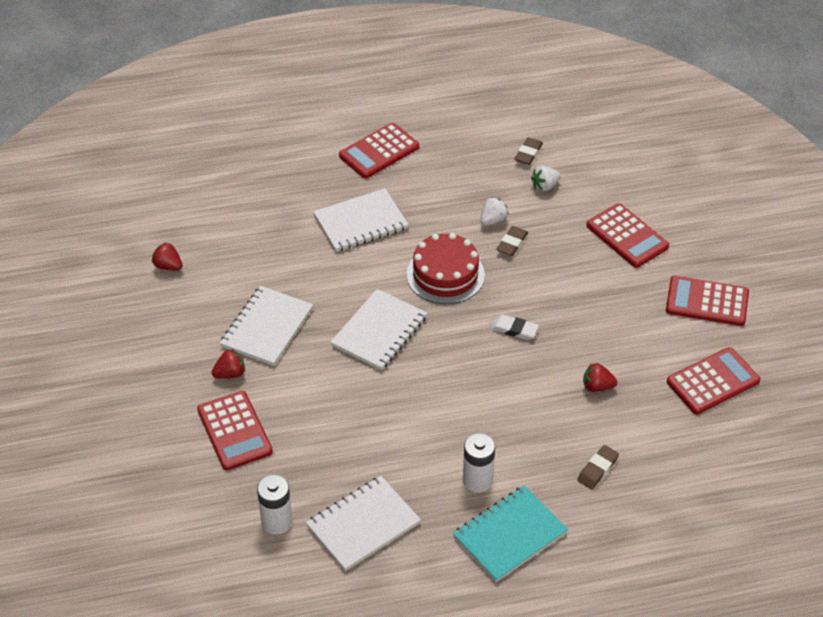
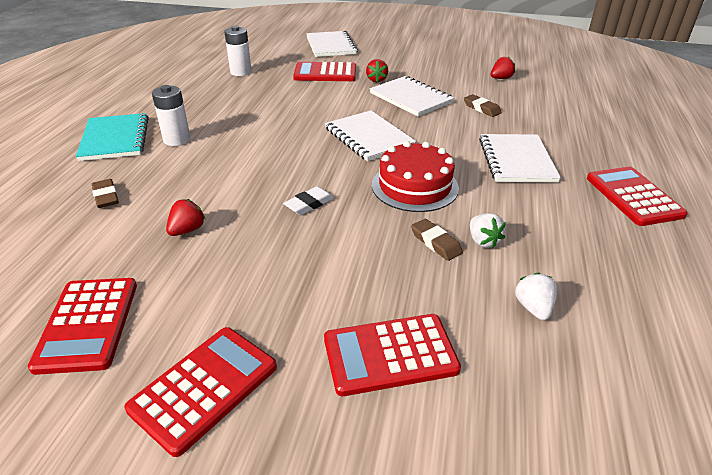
camera: 115 degrees right, 10 degrees down
(363, 525) = (201, 94): white notebook -> white notebook (331, 46)
(528, 153) = (612, 317): brown eraser -> brown eraser (481, 108)

